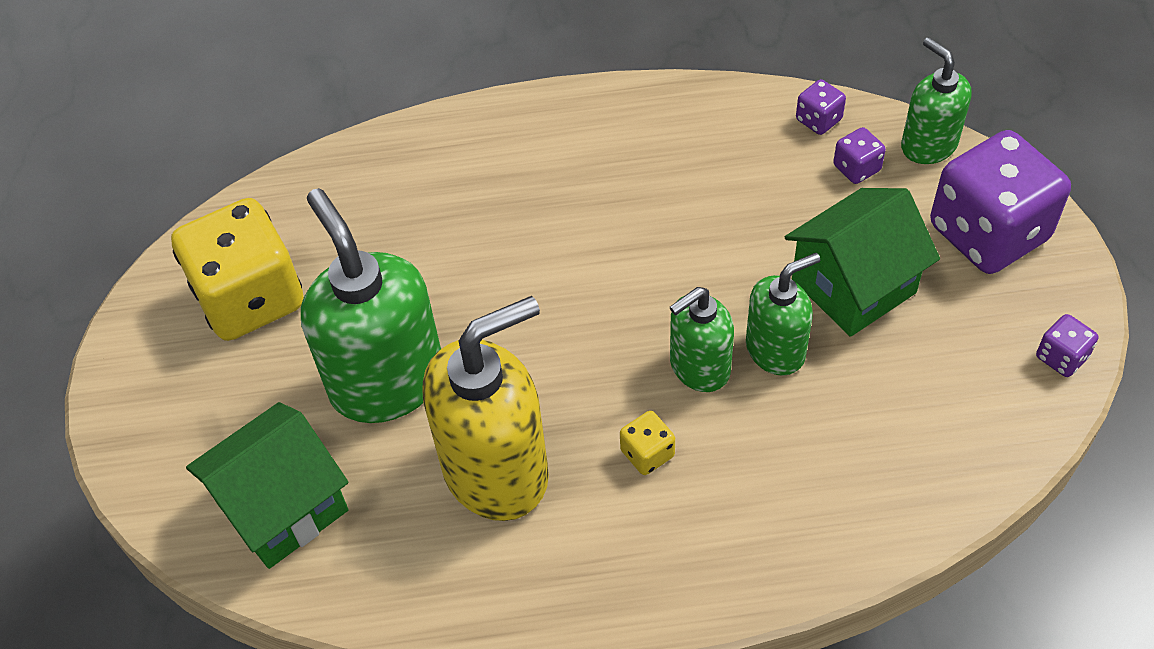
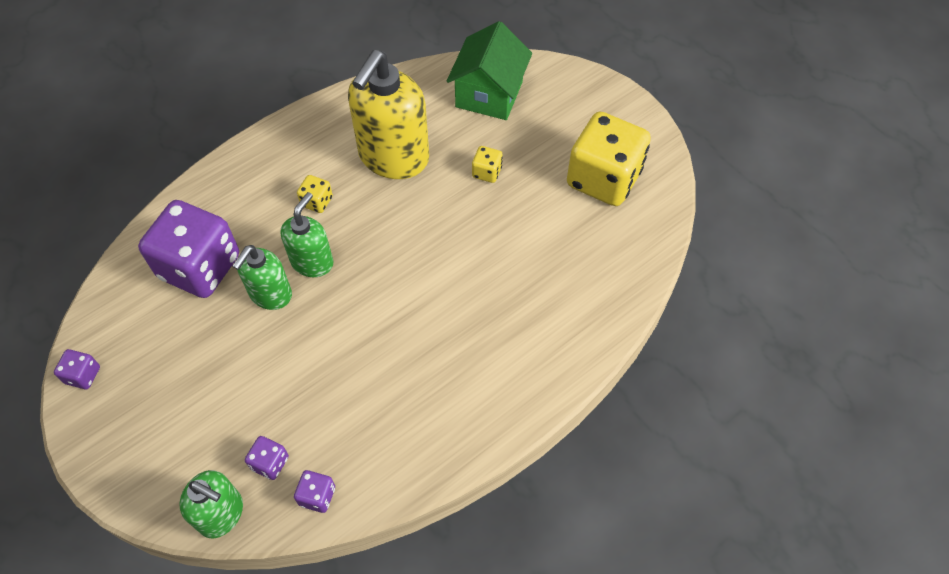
camera: 145 degrees right, 5 degrees up
(387, 381) = (487, 172): green soap dispenser -> yellow dice
(853, 286) = (237, 362): green house -> none
(988, 233) = (154, 452): purple dice -> purple dice (200, 267)

